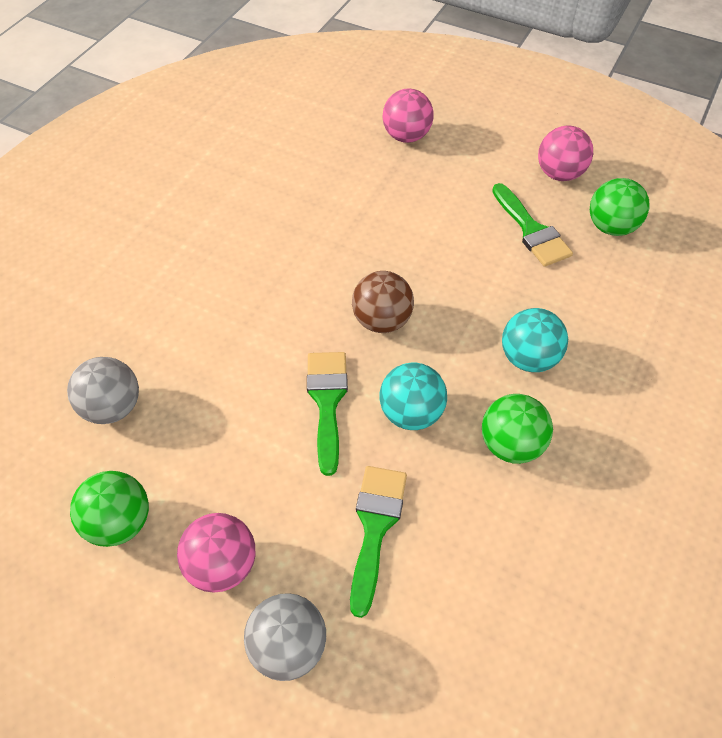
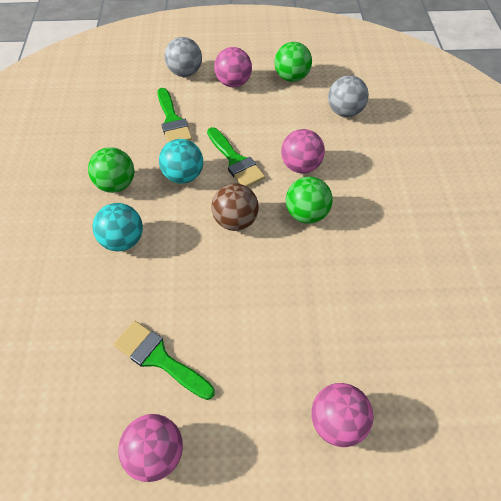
camera: 150 degrees right, 0 degrees up
(250, 352) = (300, 166): none -> pink ball
(610, 227) = (85, 402): green ball -> green ball (306, 214)

